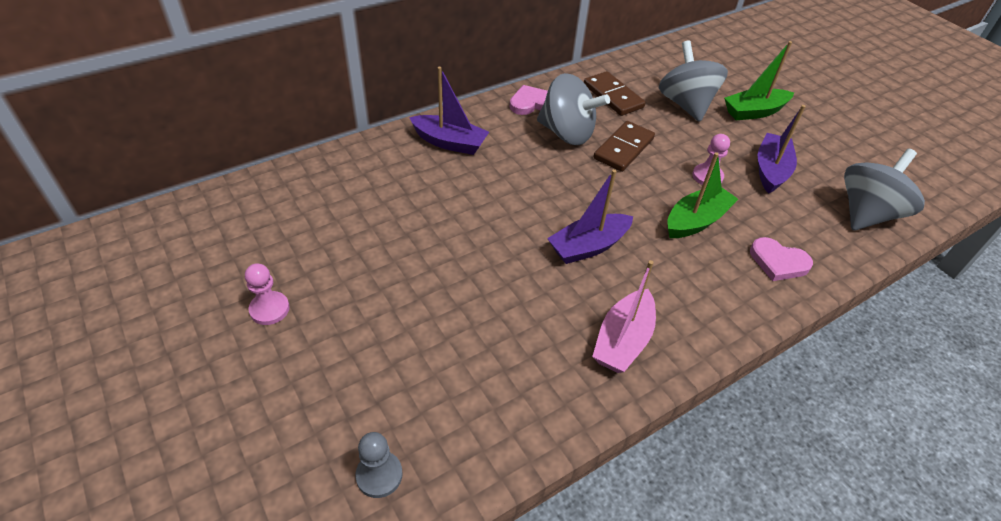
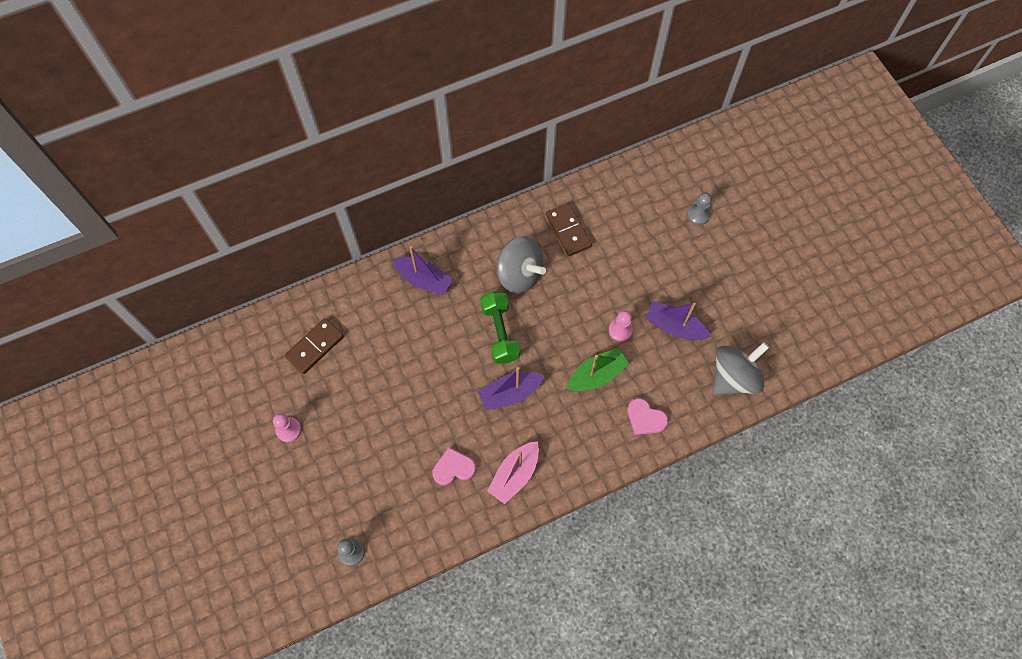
camera: 10 degrees right, 20 degrees up
(531, 103) = (496, 236): pink heart -> pink heart (453, 468)
(558, 186) = (500, 332): none -> green dumbbell
(623, 148) = (561, 295): brown domino -> brown domino (315, 347)
(685, 104) = (628, 244): grey spinning top -> none
(751, 80) = (698, 215): none -> grey pawn
(754, 112) = (686, 257): green boat -> none
(771, 170) = (674, 326): purple boat -> purple boat turned 90 degrees counterclockwise

